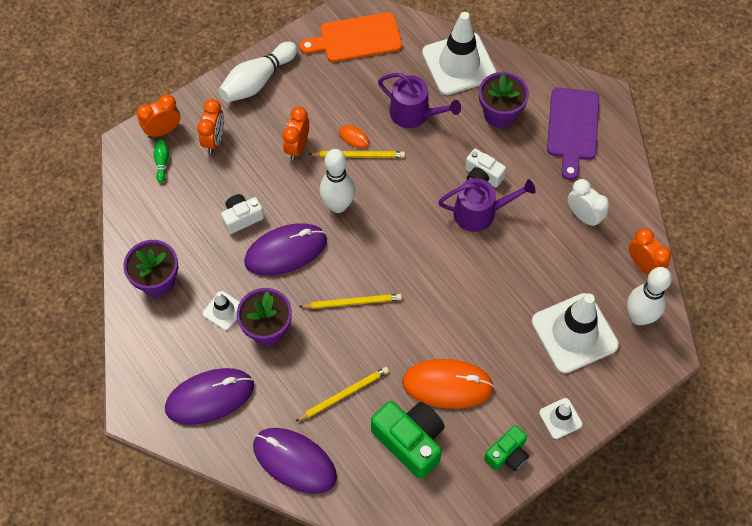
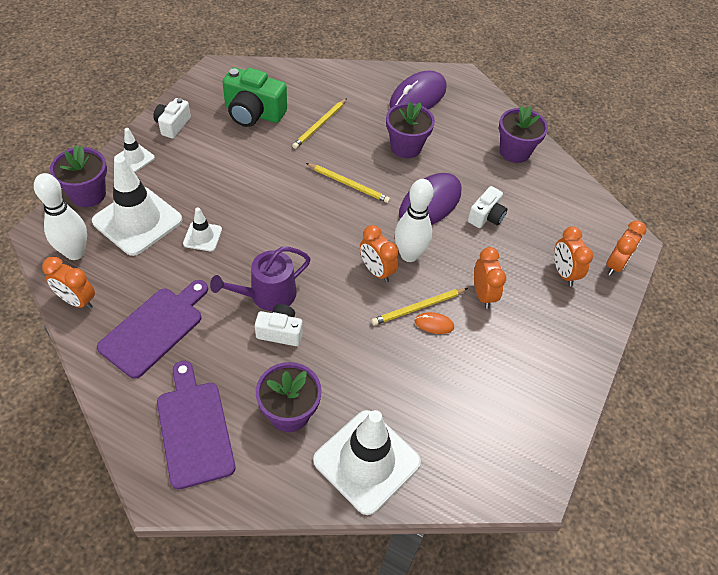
camera: 150 degrees right, 10 degrees down
(162, 163) = (590, 237): green bowling pin -> none
(223, 310) = (448, 148): white traffic cone -> white traffic cone (202, 236)
(257, 81) = (572, 348): white bowling pin -> none
(294, 461) = (333, 81): purple mouse -> none
(353, 302) = (349, 184): yellow pencil -> yellow pencil turned 120 degrees counterclockwise
(356, 38) = (505, 445): orange cutting board -> none
(376, 200) = (376, 271): none -> orange clock
(414, 113) = (386, 375): purple watering can -> none
(447, 385) = (239, 153): orange mouse -> none
(507, 454) = (173, 125): green camera -> white camera
(583, 216) = (154, 329): white clock -> purple cutting board
(616, 384) = (88, 194): none -> purple flower pot

